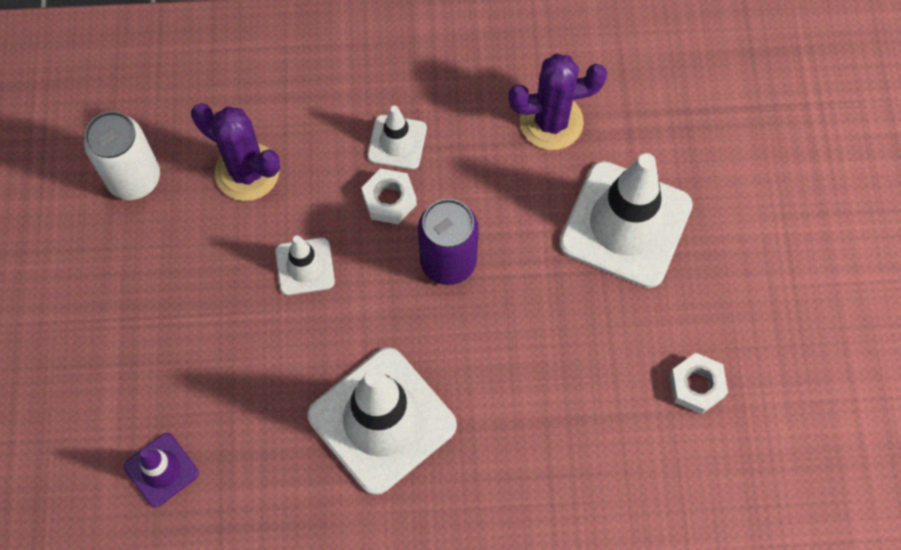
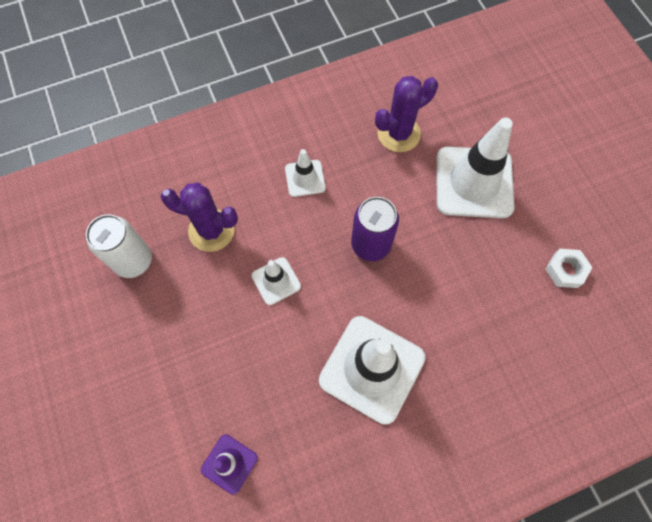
camera: 20 degrees left, 0 degrees up
(389, 200) = (315, 217): white nut -> none

